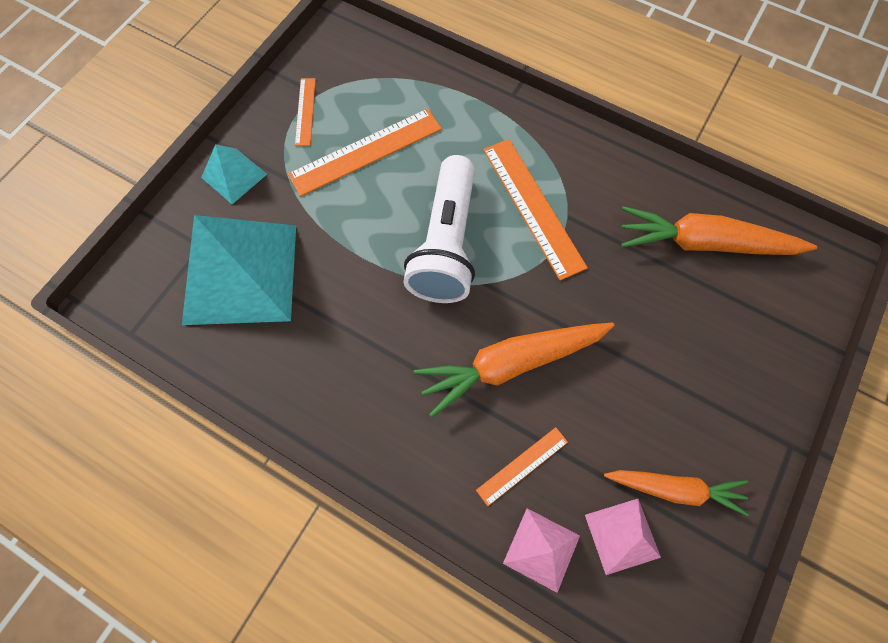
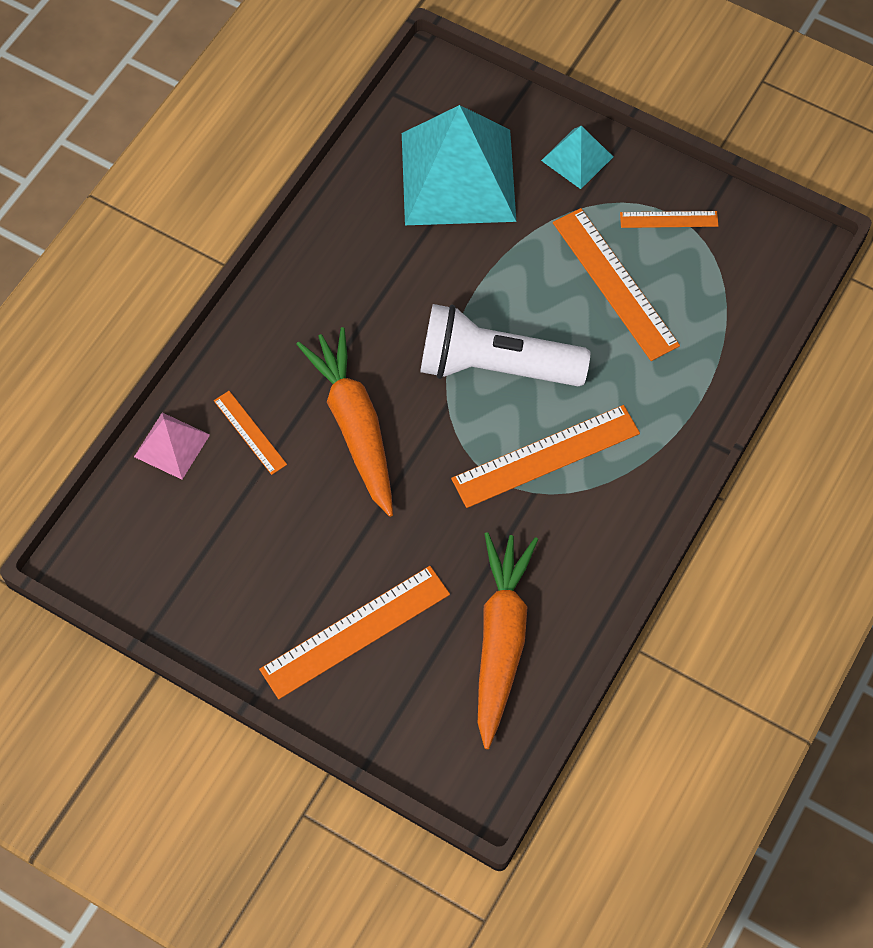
camera: 90 degrees right, 5 degrees down
(622, 535) = (179, 517): pink pyramid -> none
(674, 489) = (220, 570): orange carrot -> none
(716, 360) = (355, 631): none -> orange ruler

